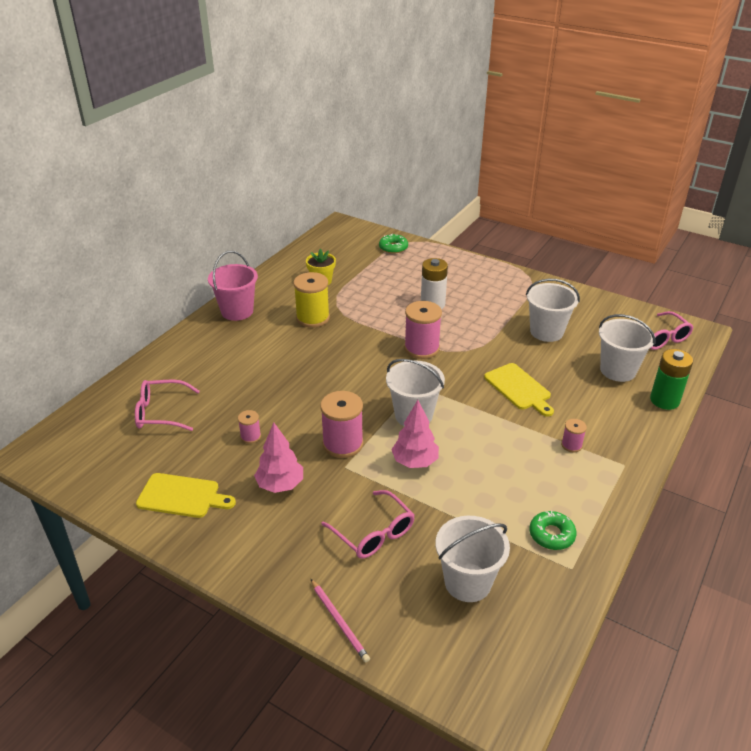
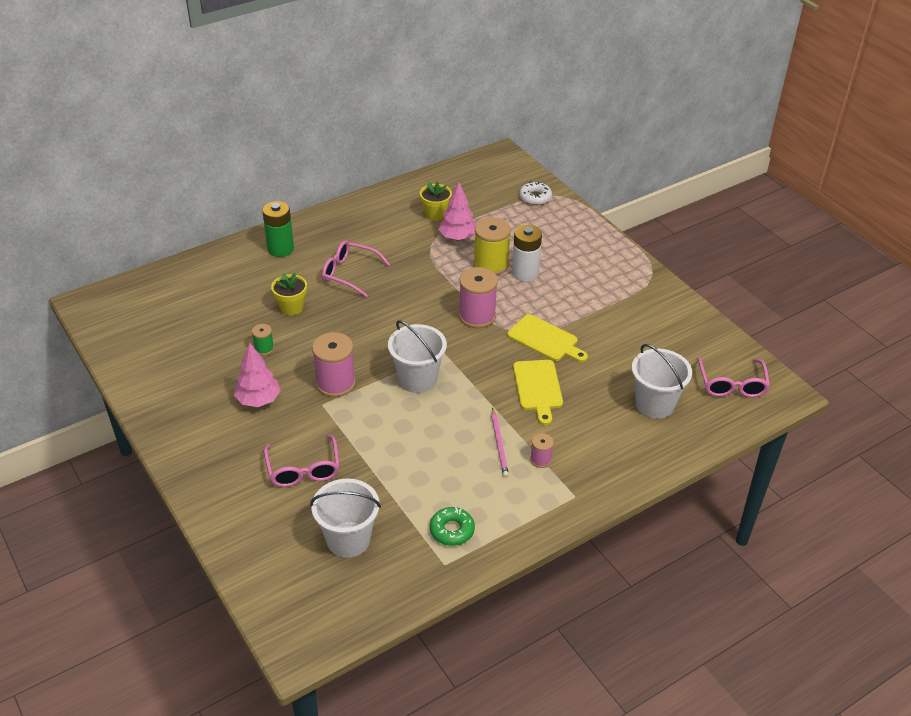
camera: 25 degrees right, 5 degrees up
(160, 412) = (206, 301): pink glasses -> pink glasses (349, 273)
(182, 496) = (176, 381): yellow cutting board -> yellow cutting board (545, 339)
(237, 311) = (335, 223): pink bucket -> none
(250, 392) = (291, 307): none -> yellow flower pot
(250, 436) = (264, 349): pink spool -> green spool
(313, 318) = (398, 251): yellow spool -> yellow spool (491, 265)
(339, 621) = (225, 528): pink pencil -> pink pencil (499, 444)
(393, 247) = (535, 197): green donut -> white donut
(415, 462) = (385, 422): pink tree -> pink tree (457, 237)
(546, 332) = (616, 339): white bucket -> none
(664, 400) = (674, 451): green battery -> green battery (280, 249)

